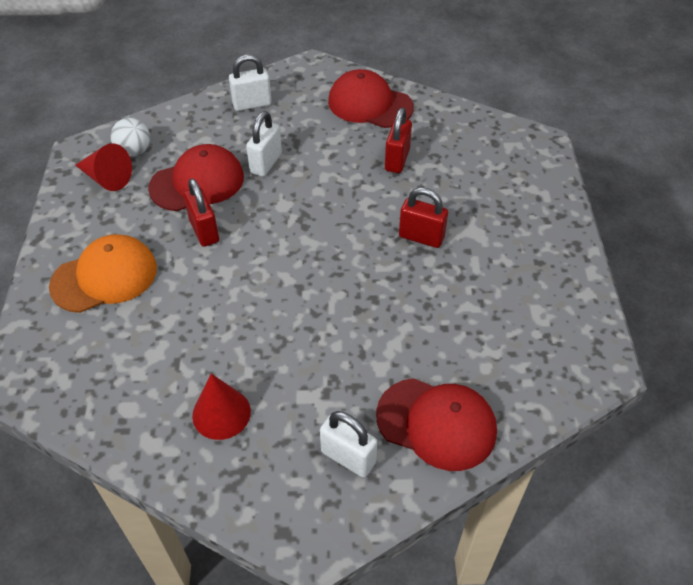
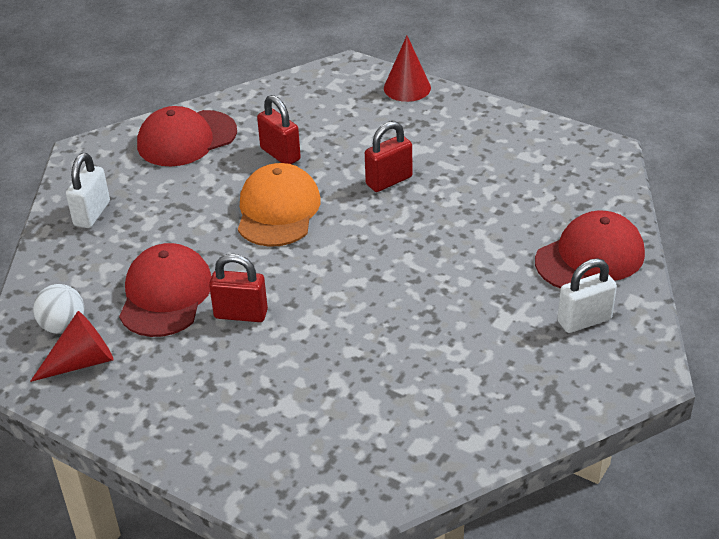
camera: 55 degrees left, 10 degrees down
(104, 277) = (231, 410): orange cap -> orange cap (278, 210)
(221, 413) = (478, 382): red cone -> red cone (407, 88)
(266, 163) = (191, 237): white padlock -> none

